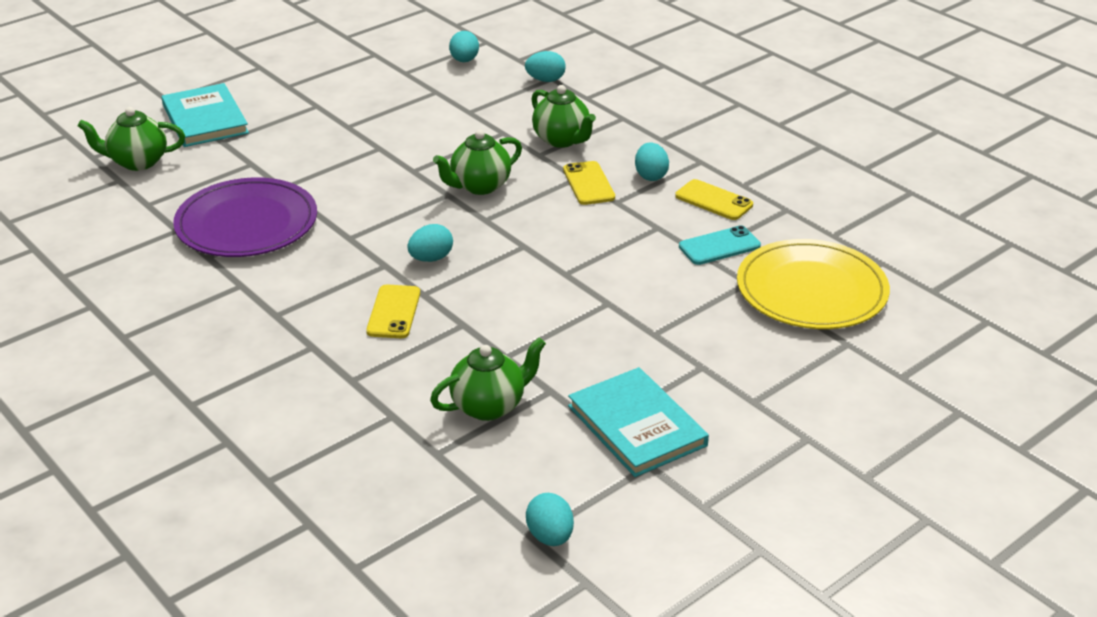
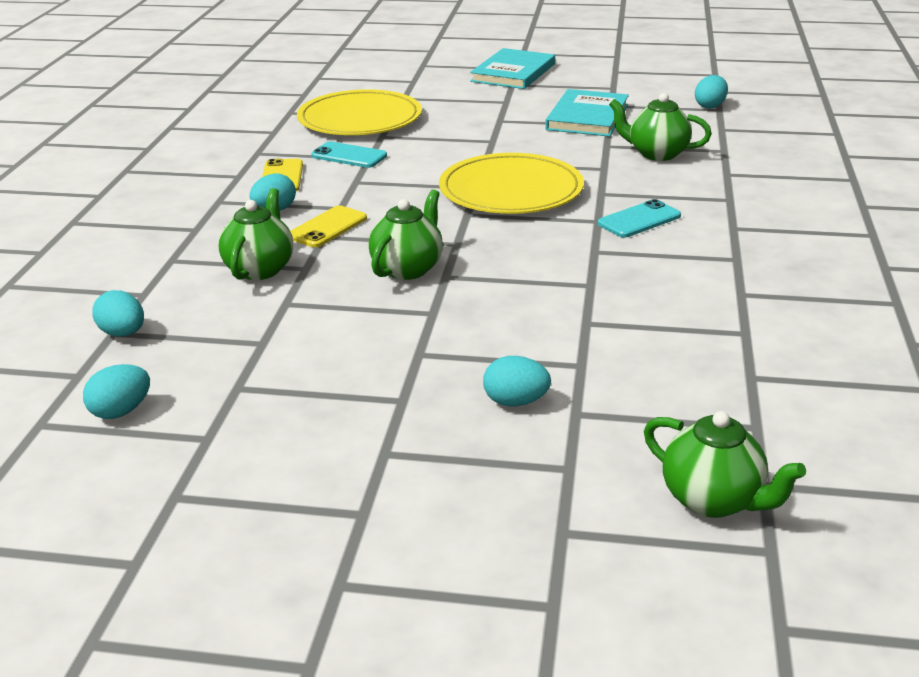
camera: 130 degrees left, 5 degrees down
(205, 119) = (546, 523): turquoise book -> turquoise book (513, 73)
(247, 223) = (668, 345): purple plate -> none
(394, 312) = (639, 220): yellow phone -> turquoise phone
(431, 258) = (551, 238): turquoise egg -> turquoise egg (515, 402)
(479, 186) = (408, 269): green teapot -> green teapot turned 75 degrees counterclockwise
(534, 285) = (511, 190): none -> yellow plate

